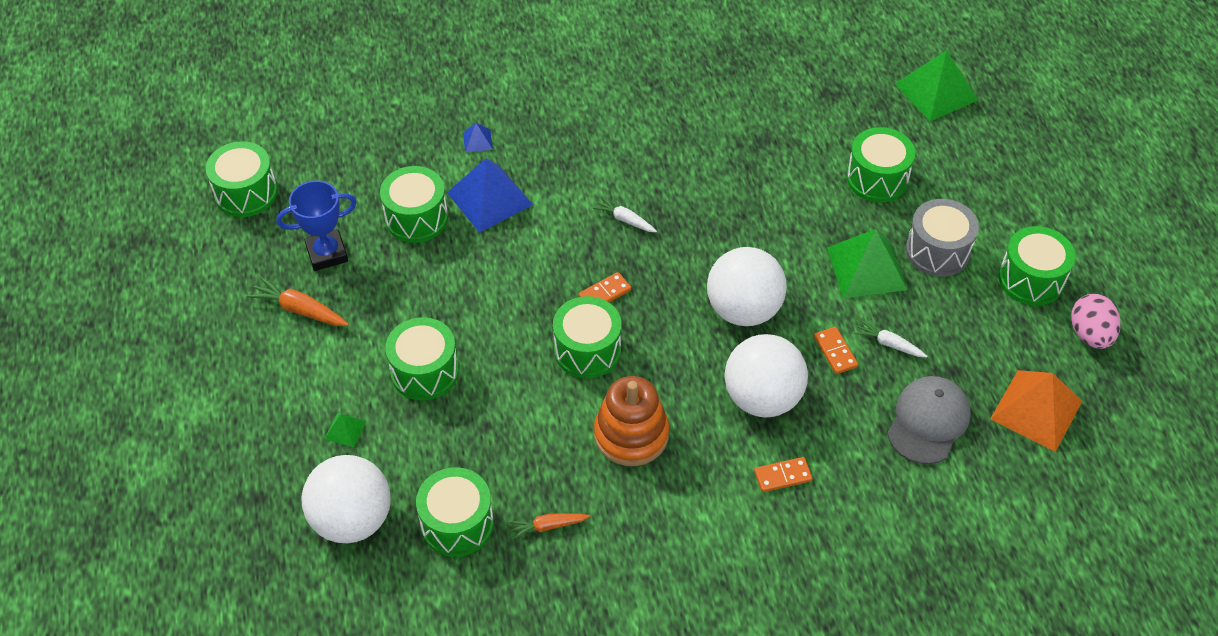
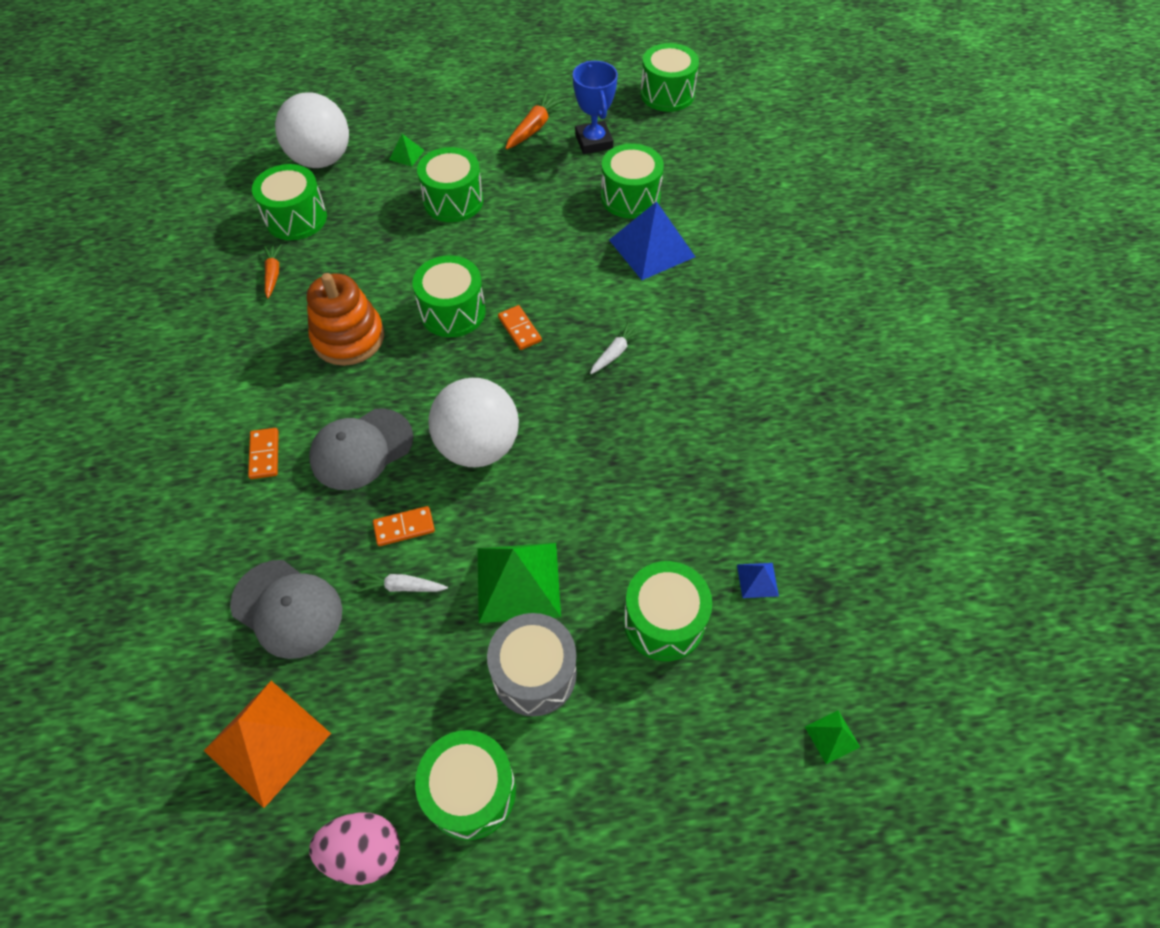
camera: 95 degrees right, 5 degrees up
(477, 140) = (730, 241): blue pyramid -> blue pyramid (757, 580)
(762, 398) = (361, 449): white ball -> grey cap
(889, 344) = (402, 587): white carrot -> white carrot turned 120 degrees counterclockwise
(936, 92) = (832, 736): green pyramid -> green pyramid, size x0.45

